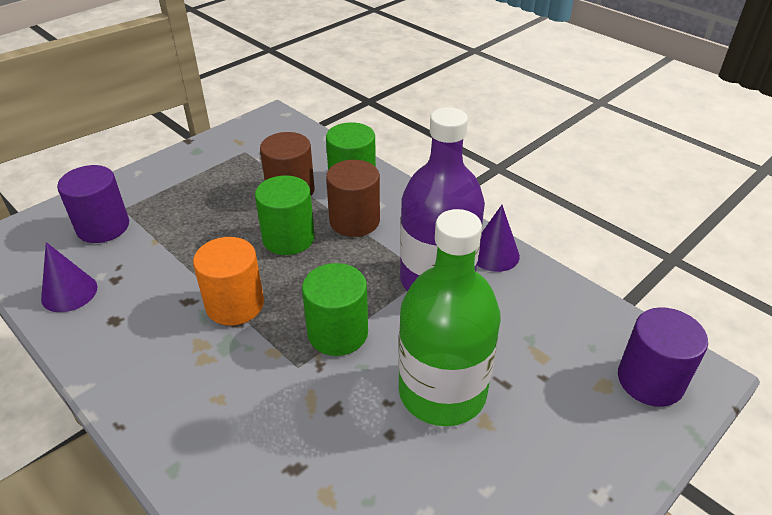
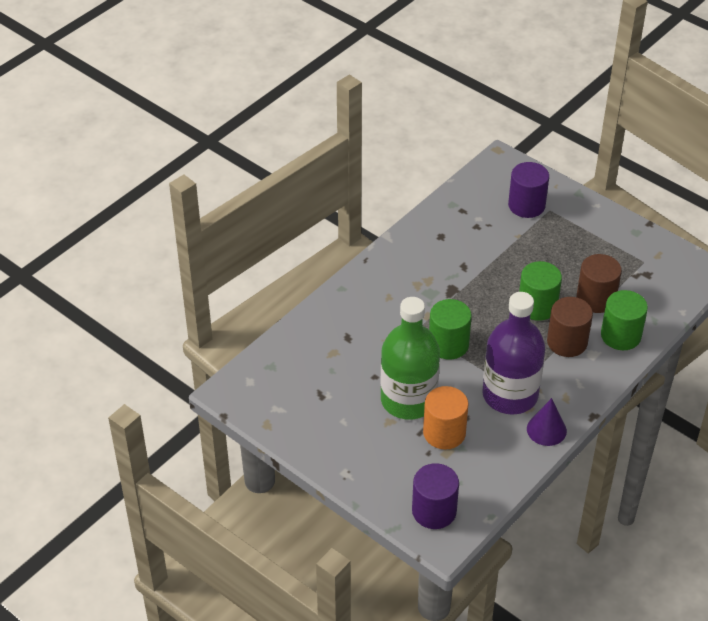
camera: 85 degrees right, 5 degrees up
(69, 292) = (460, 209): purple cone -> none
(235, 304) = (464, 289): orange cylinder -> orange cylinder (444, 433)

